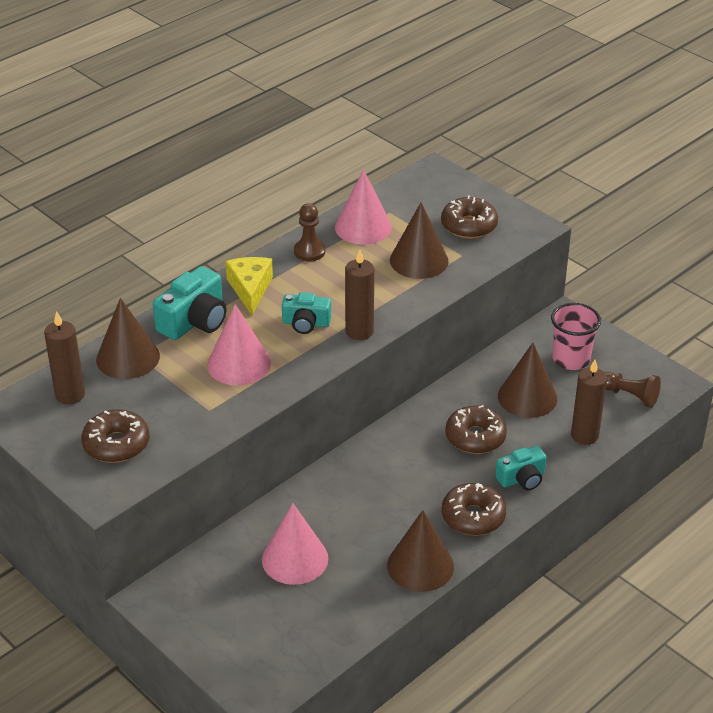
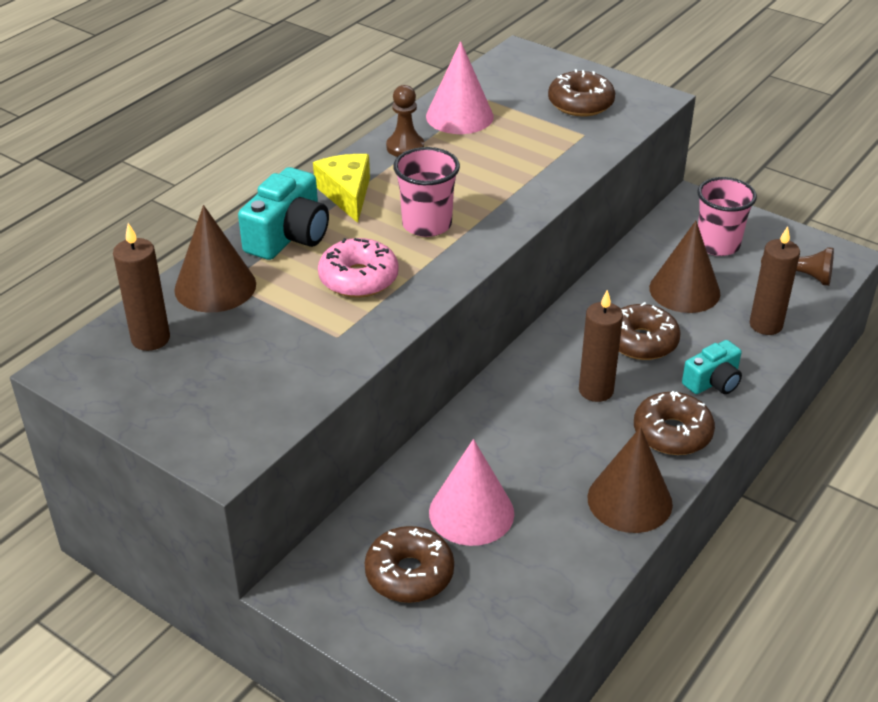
camera: 10 degrees left, 0 degrees up
(116, 444) = (227, 392): brown donut -> brown donut (409, 574)
(239, 364) = (358, 279): pink cone -> pink donut
(306, 323) = (427, 224): turquoise camera -> pink cup
(359, 331) = (494, 227): brown candle -> brown candle (596, 390)
(419, 260) = (537, 144): brown cone -> none

